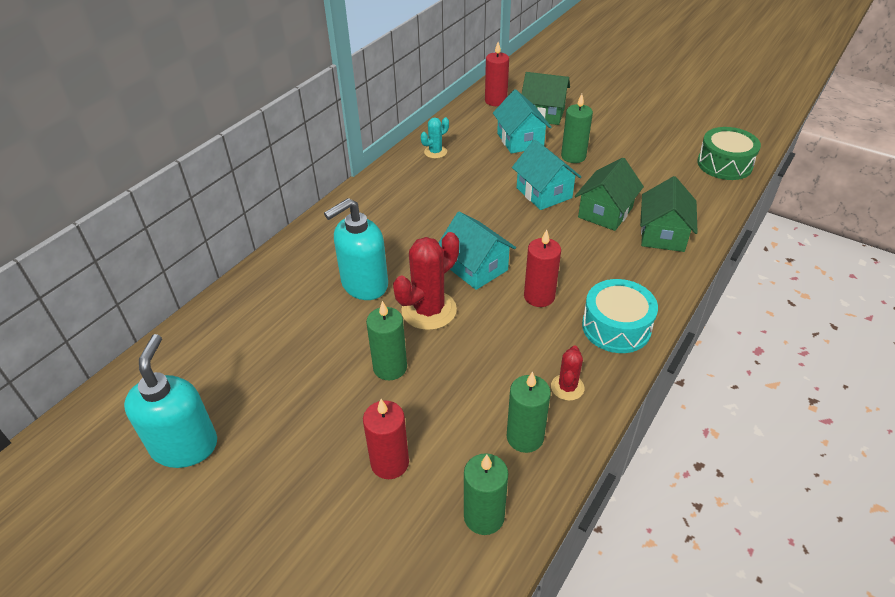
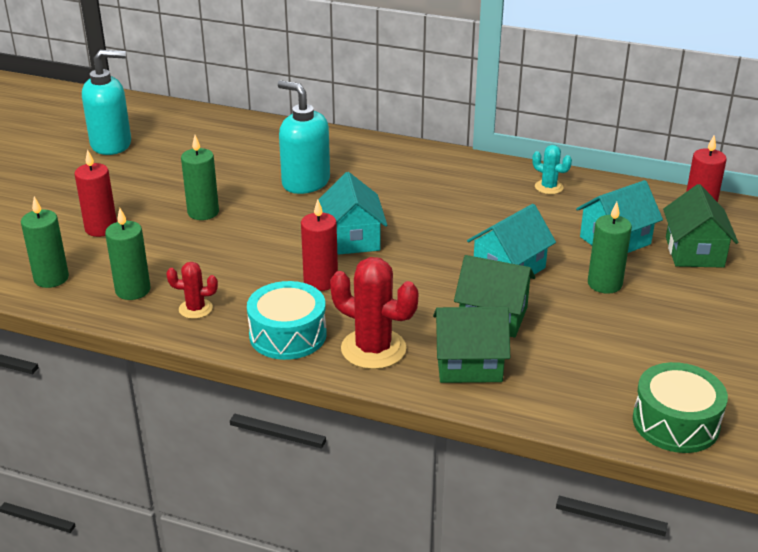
camera: 75 degrees right, 10 degrees down
(429, 310) = (280, 221): red cactus -> red cactus (373, 349)
(476, 267) = (352, 238): turquoise house -> turquoise house turned 45 degrees counterclockwise

